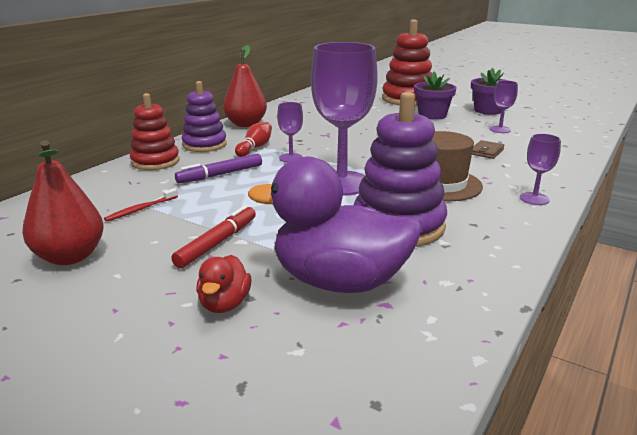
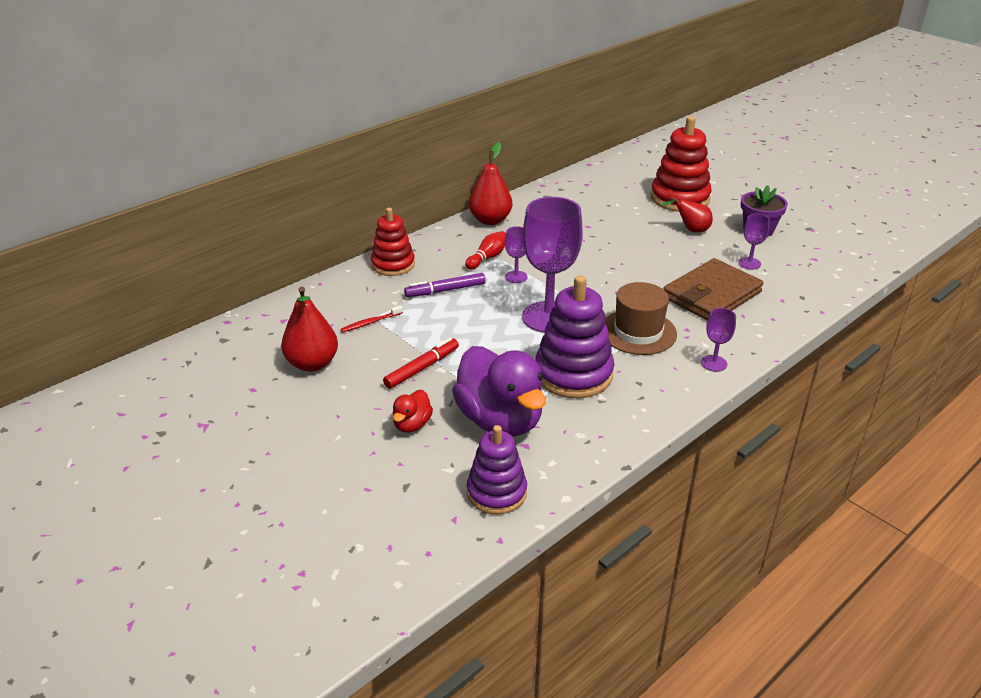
camera: 15 degrees right, 10 degrees up
(204, 145) = (442, 247): purple stacking toy -> purple stacking toy (496, 492)
(339, 282) = (500, 420): purple duck -> purple duck turned 150 degrees counterclockwise
(432, 115) = (690, 230): purple flower pot -> red pear
(486, 151) = (711, 295): brown wallet -> brown wallet, size x2.46

